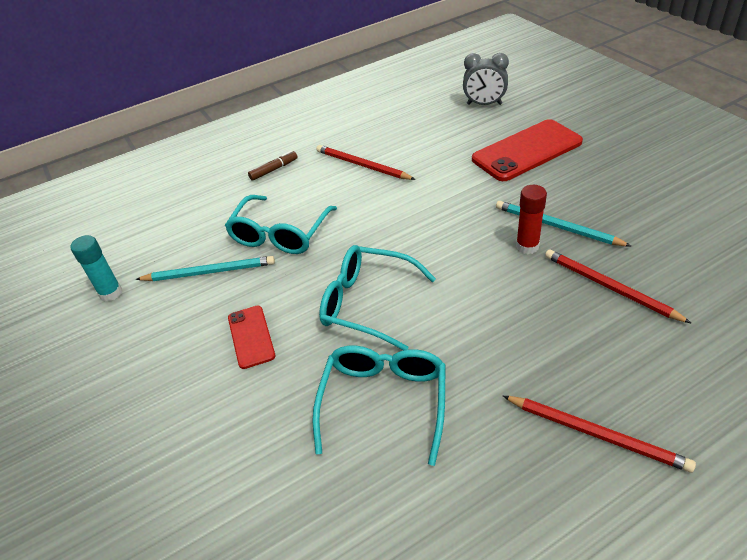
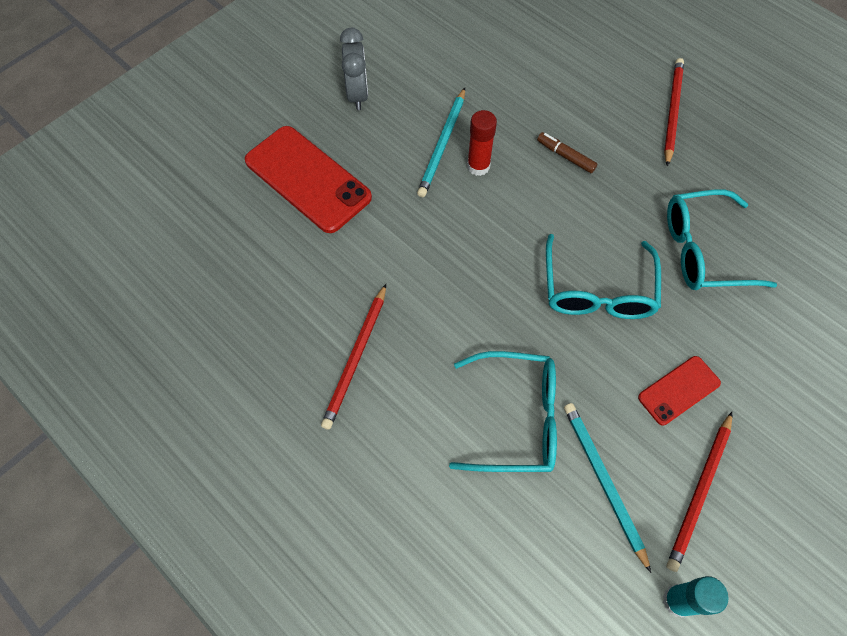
camera: 110 degrees left, 20 degrees up
(274, 169) = (379, 480): brown marker -> brown marker (565, 156)
(484, 104) = (195, 235): grey clock -> grey clock (357, 94)
(609, 287) = (518, 105): red pencil -> red pencil (699, 492)

